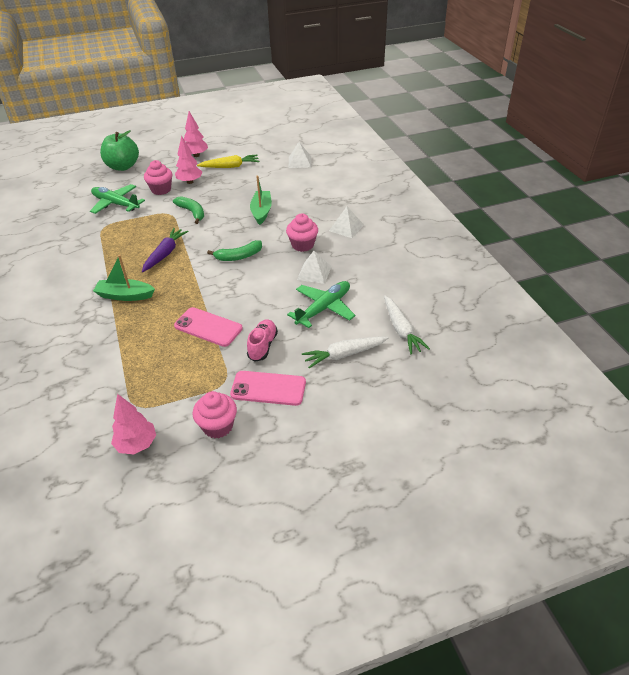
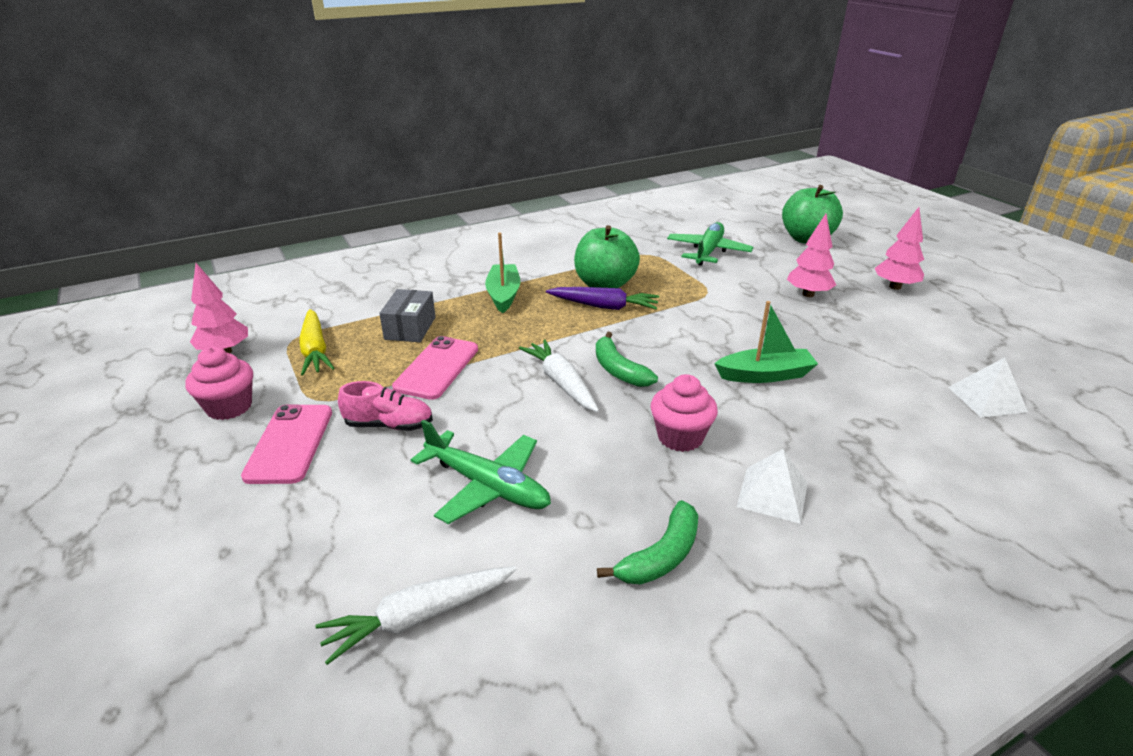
camera: 80 degrees right, 10 degrees down
(136, 250) = (605, 285): none -> green apple
(150, 341) = (410, 328): none -> grey box
(161, 189) = (767, 276): pink cupcake -> none
(192, 212) = (721, 310): green banana -> green banana (661, 556)
(230, 166) = (889, 322): yellow carrot -> yellow carrot (315, 350)
(314, 272) = (595, 462): white pyramid -> none
(344, 355) = (352, 526): white carrot -> white carrot (561, 382)

